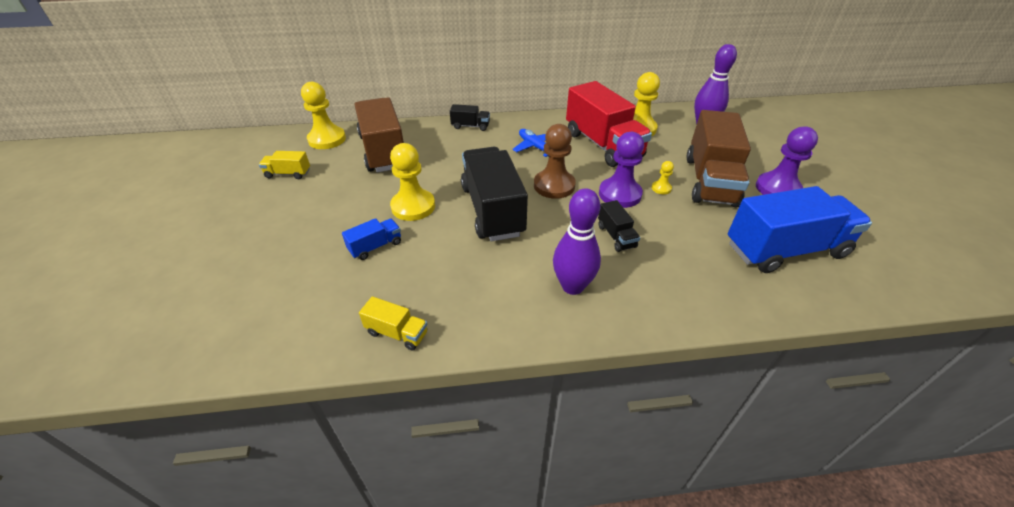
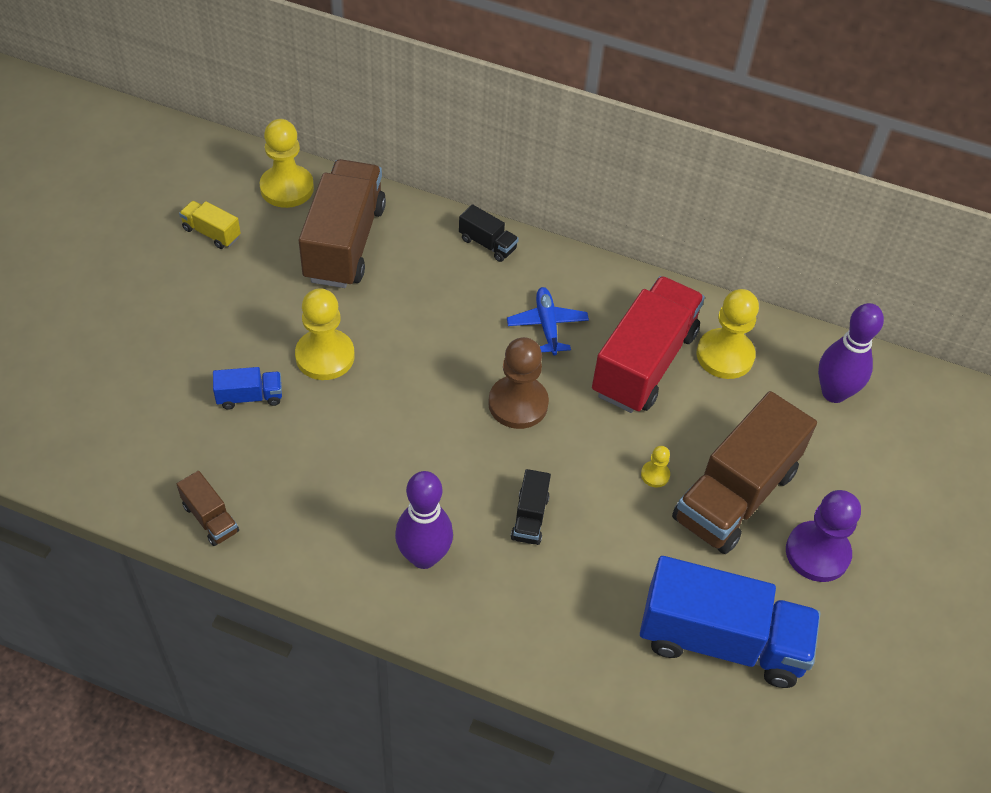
camera: 25 degrees right, 10 degrees up
(397, 333) = (210, 518): yellow truck -> brown truck
(492, 210) = (413, 407): black truck -> none
(603, 145) = (644, 363): red truck -> red truck turned 150 degrees counterclockwise
(619, 194) = (591, 458): purple pawn -> none

